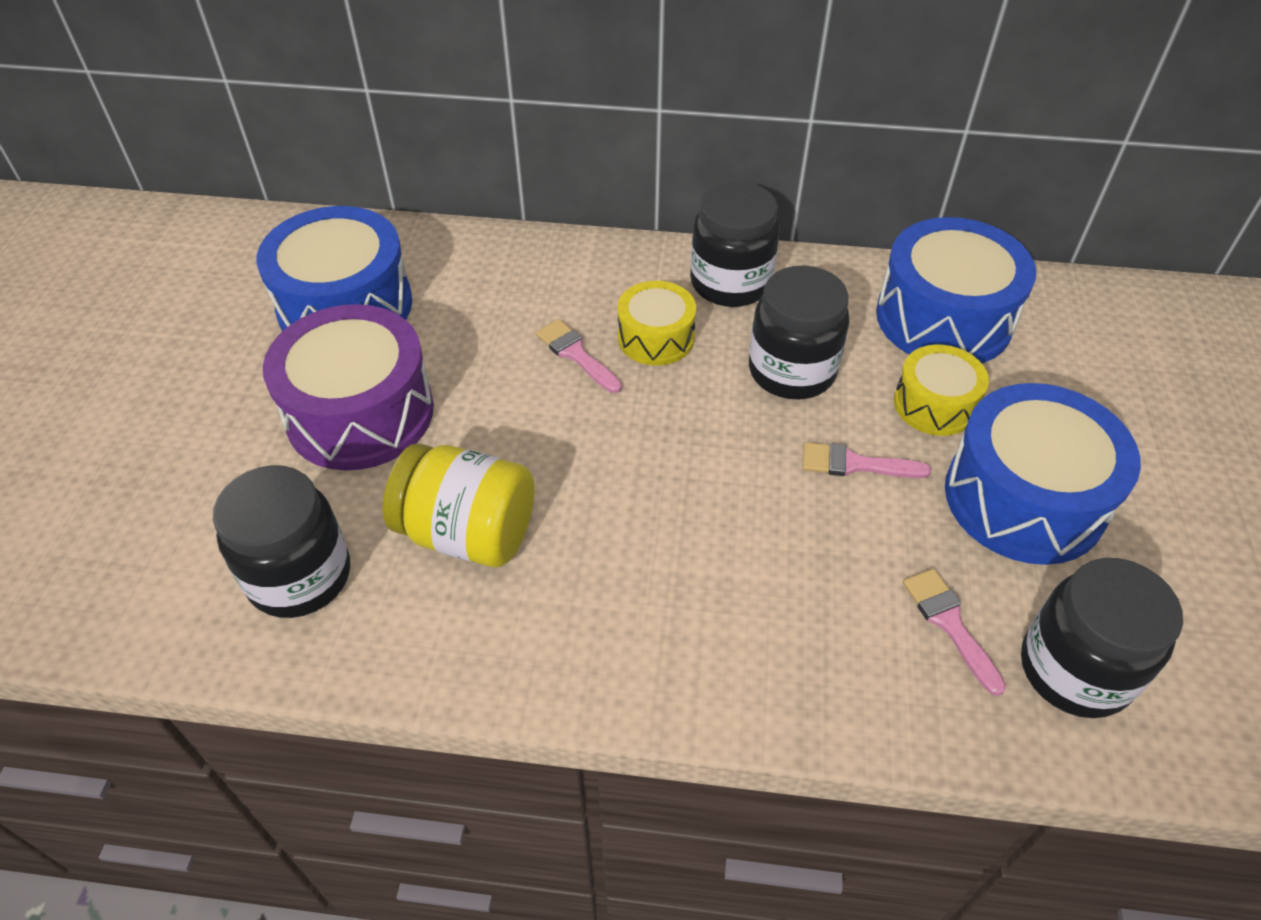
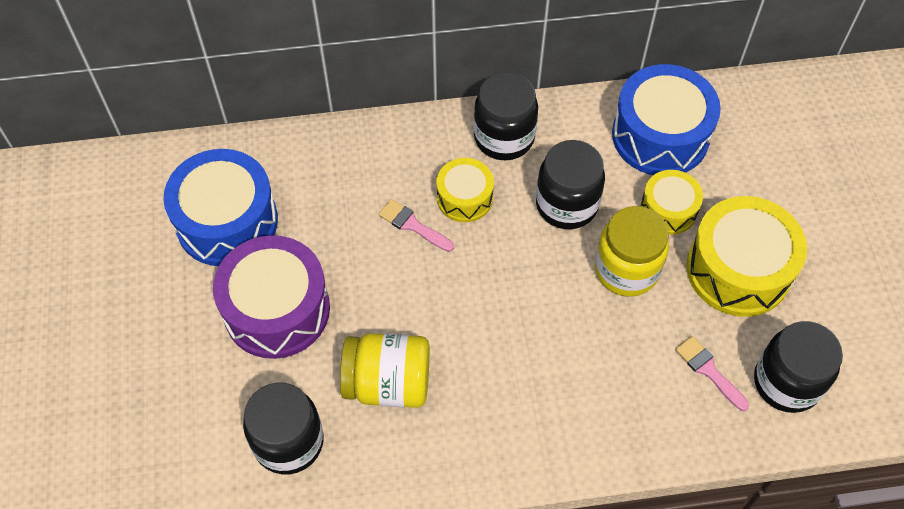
camera: 15 degrees left, 10 degrees up
(855, 464) = (626, 269): pink brush -> yellow jar
(1024, 498) = (738, 269): blue drum -> yellow drum

